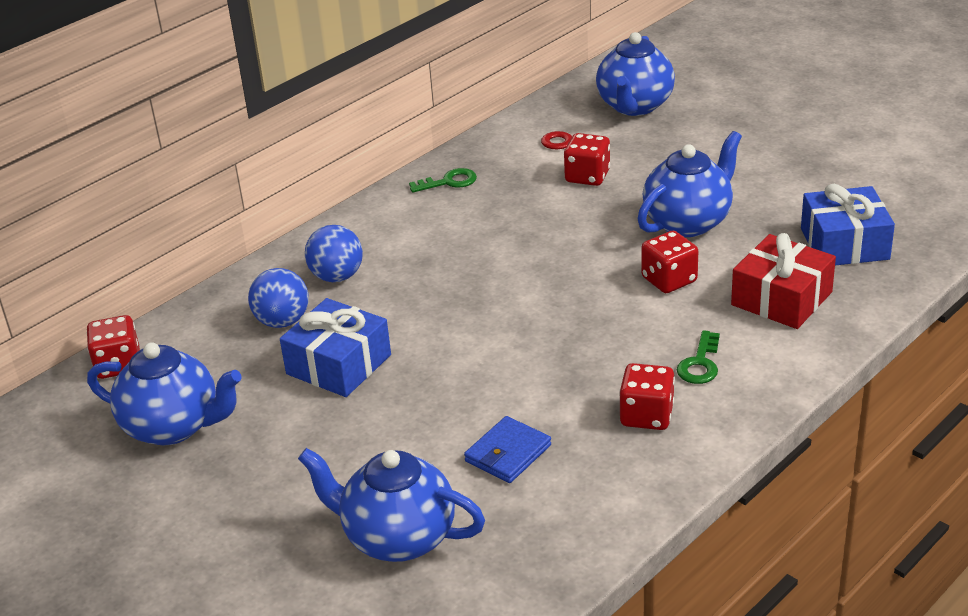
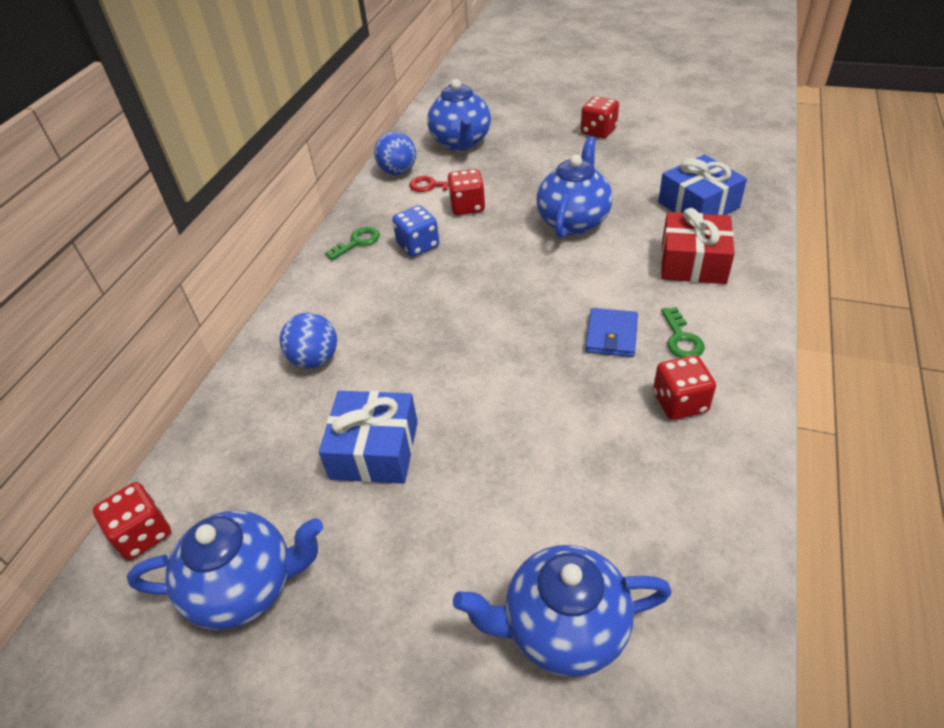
camera: 25 degrees left, 10 degrees up
(282, 321) = (290, 423): blue ball -> blue ball (398, 171)
(506, 202) = (418, 245): none -> blue dice
(508, 453) = (595, 486): blue wallet -> blue wallet (611, 335)
(669, 280) = (598, 273): red dice -> red dice (598, 131)

